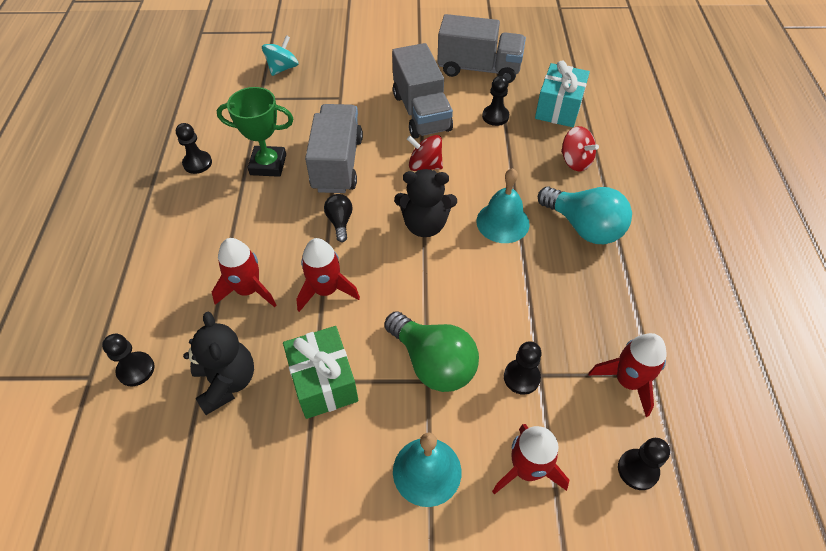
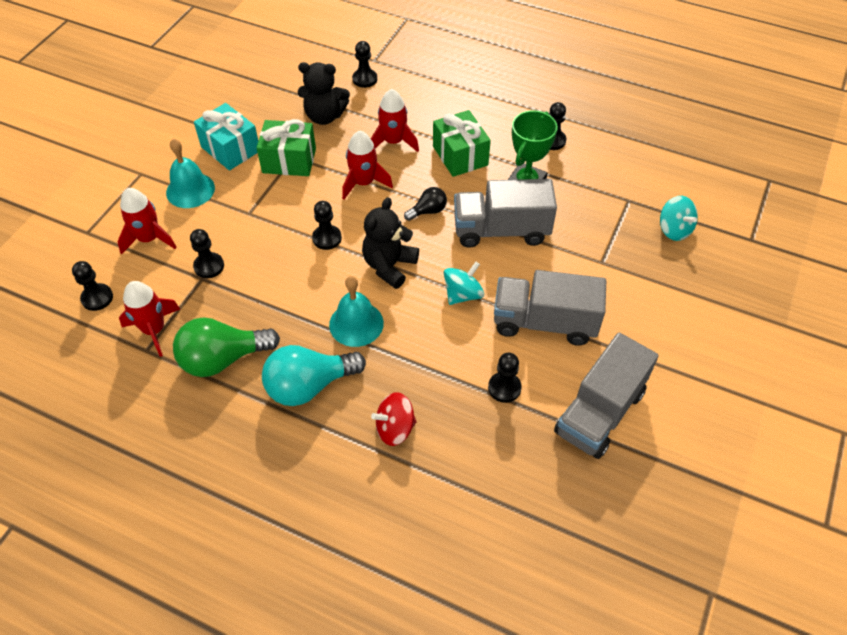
camera: 115 degrees right, 0 degrees up
(248, 224) = (460, 156): none -> green gift
(337, 164) = (501, 230): grey truck -> grey truck turned 150 degrees clockwise
(340, 222) = (428, 211): black light bulb -> black light bulb turned 45 degrees counterclockwise
(420, 288) = (327, 238): none -> black pawn
(425, 165) = (463, 294): red spinning top -> turquoise spinning top
(433, 363) = (259, 221): green light bulb -> green light bulb (223, 359)
(558, 108) = (486, 460): turquoise gift -> turquoise gift (230, 149)

